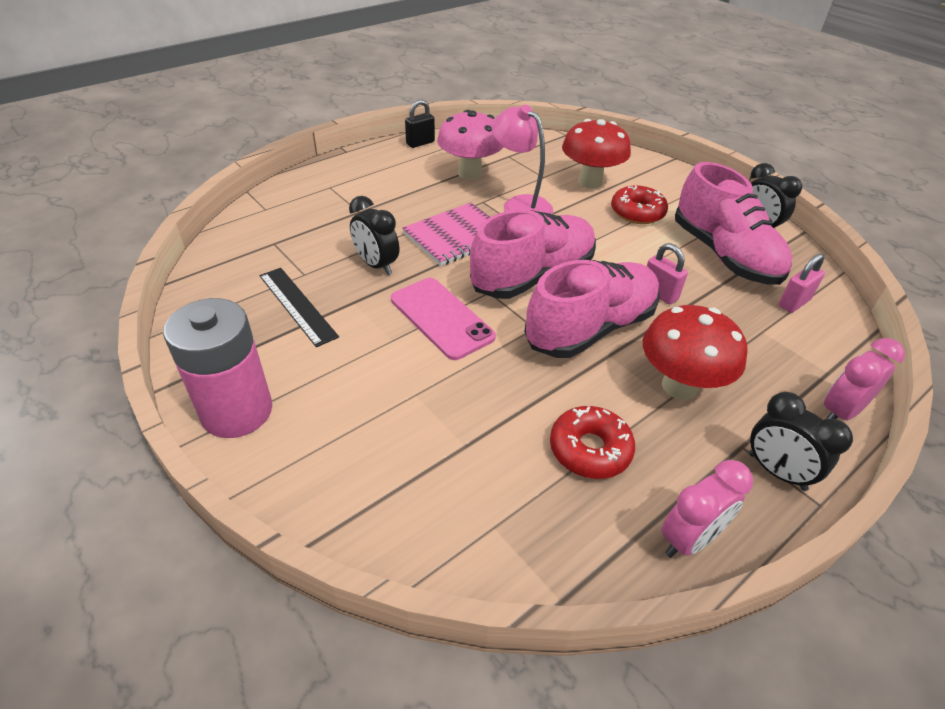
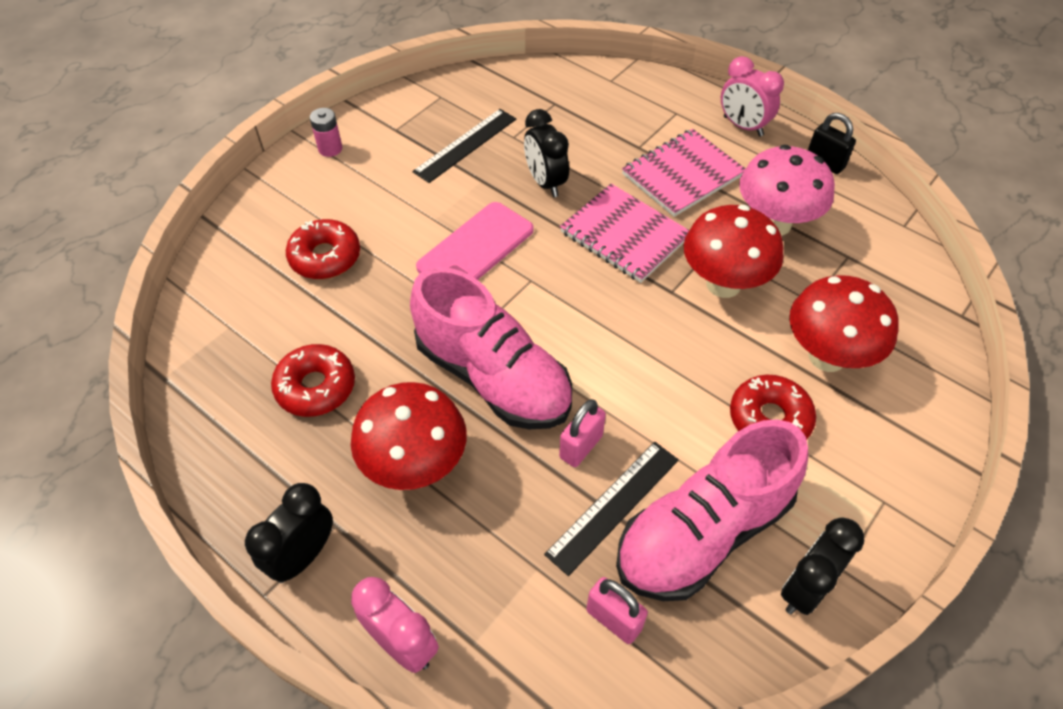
camera: 80 degrees right, 10 degrees up
(237, 411) = (330, 149): pink battery -> pink battery, size x0.43
(376, 265) = (545, 182): black clock -> black clock turned 60 degrees counterclockwise
(402, 198) = (682, 175): none -> pink notebook
(414, 429) = (325, 257): none -> red donut
(520, 205) = (723, 284): pink lamp -> red mushroom
(533, 276) = (572, 314): pink shoe -> none
(689, 539) = (219, 469): pink clock -> pink clock (743, 126)
(708, 288) = (613, 506): none -> black ruler

